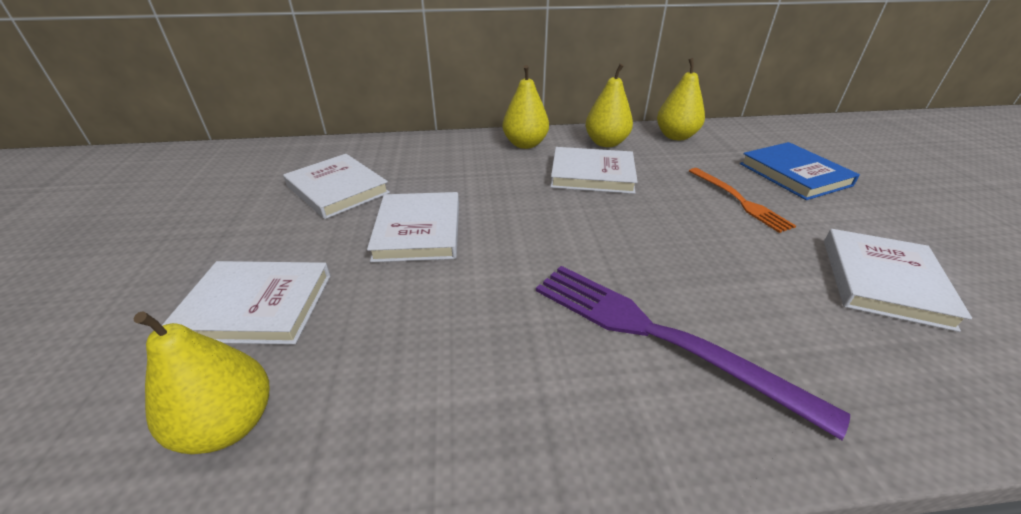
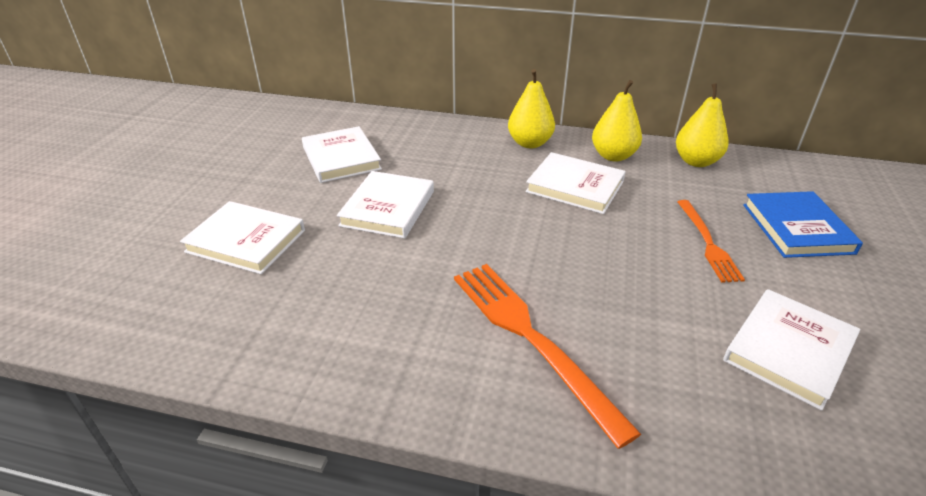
camera: 20 degrees right, 0 degrees up
(229, 424) = (203, 314): yellow pear -> none
(658, 335) = (531, 338): purple fork -> orange fork

